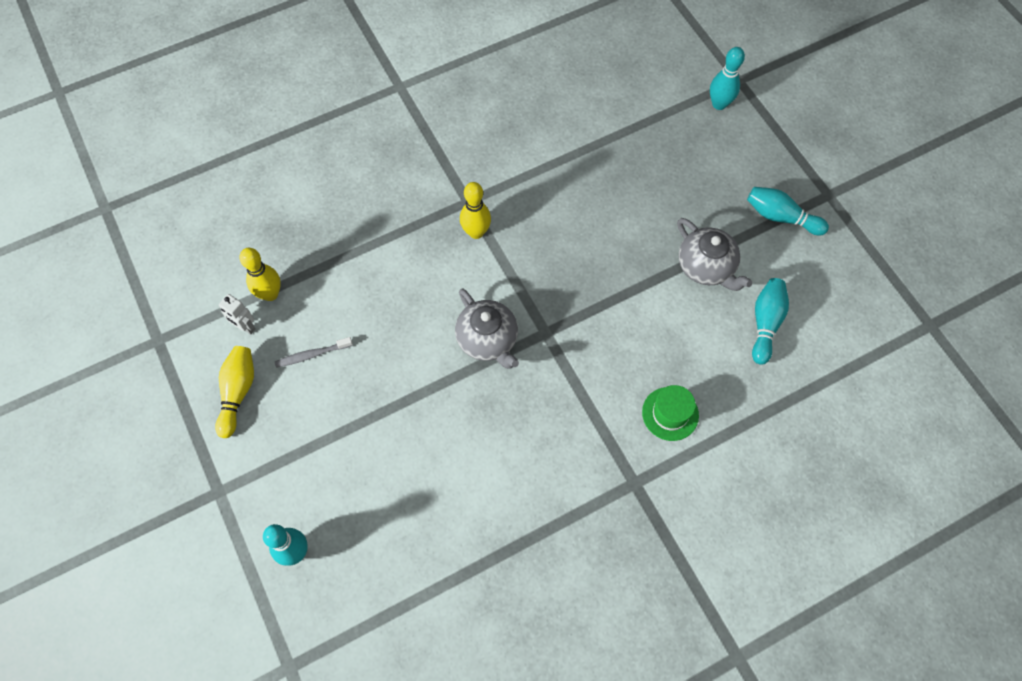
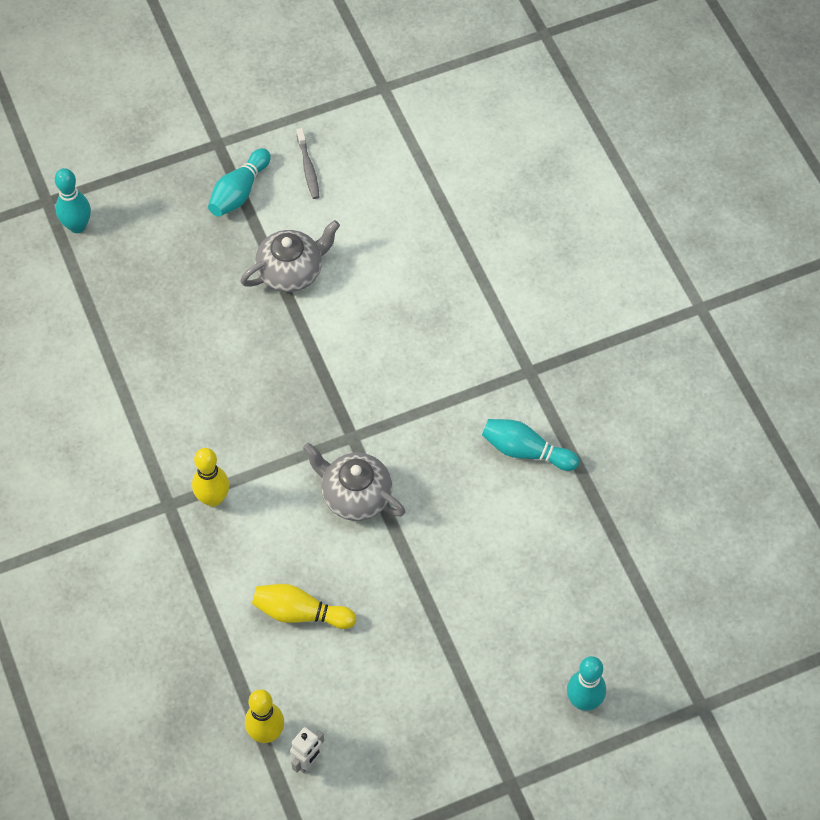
camera: 85 degrees left, 5 degrees down
(238, 392) = (393, 767): yellow bowling pin -> yellow bowling pin (300, 613)
(312, 354) = (353, 684): grey toothbrush -> grey toothbrush (308, 168)
(488, 340) = (355, 495): grey teapot -> grey teapot turned 120 degrees counterclockwise
(670, 413) = (458, 329): green hat -> none
(765, 323) = (365, 228): turquoise bowling pin -> turquoise bowling pin (525, 451)

